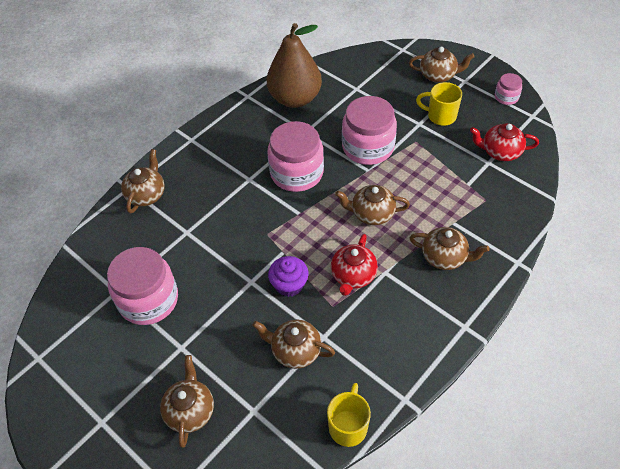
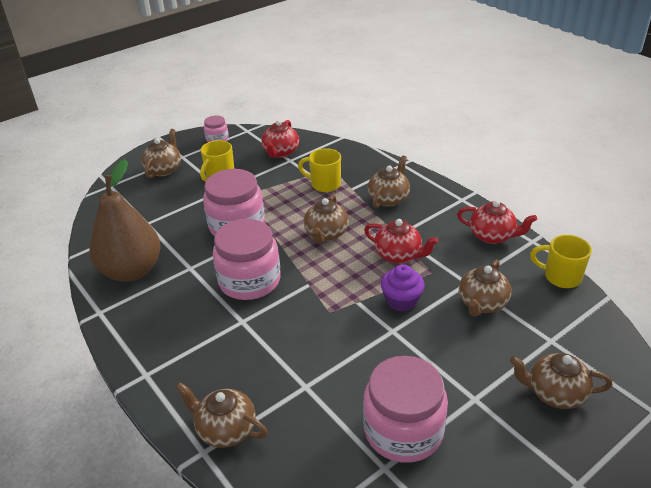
camera: 80 degrees left, 15 degrees down
(404, 359) = (492, 236): none -> red teapot
(453, 198) = (324, 184): none -> yellow mug

